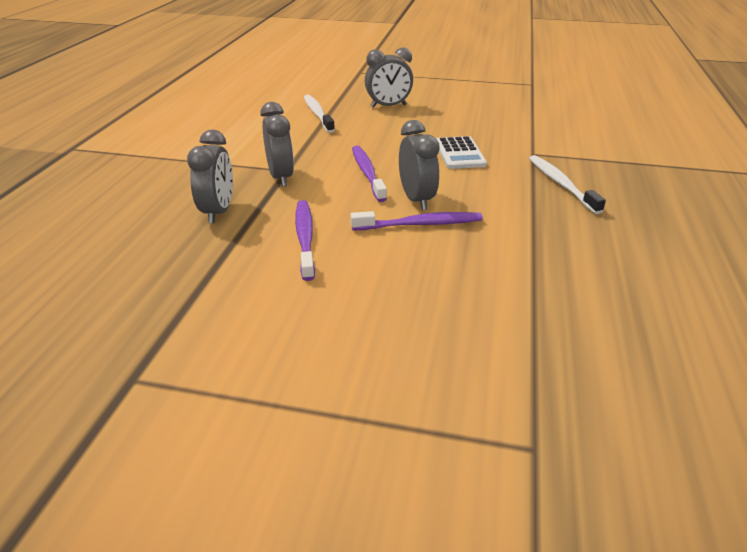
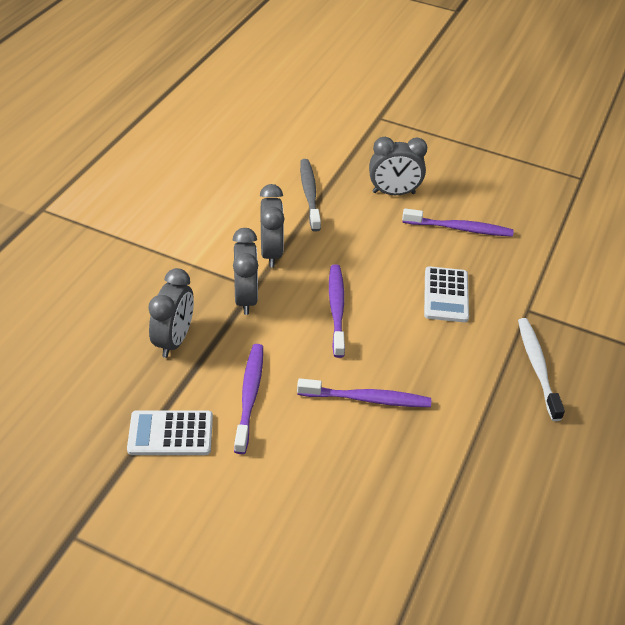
camera: 10 degrees right, 10 degrees up
(230, 277) = (170, 433): none -> white calculator
(318, 114) = (309, 194): white toothbrush -> grey toothbrush
(416, 199) = (375, 361): grey clock -> grey clock (271, 252)
(451, 118) = (459, 228): none -> purple toothbrush

